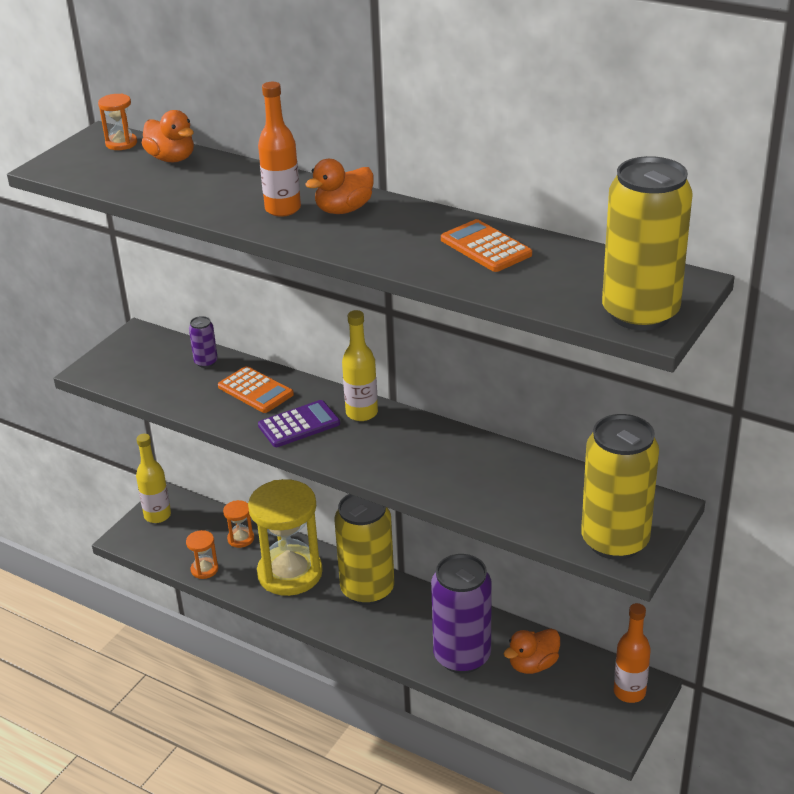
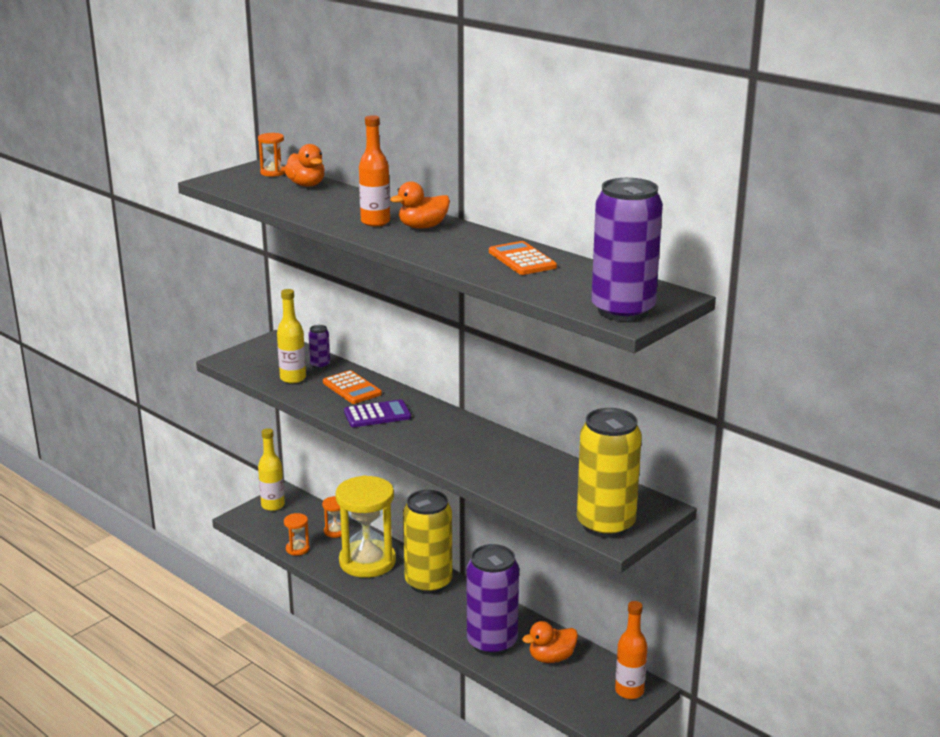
camera: 10 degrees right, 10 degrees down
(361, 413) = (432, 413): yellow bottle -> yellow bottle (293, 378)
(640, 313) = (623, 311): yellow can -> purple can

